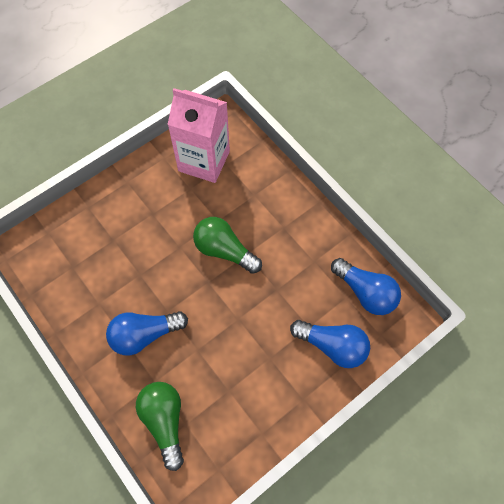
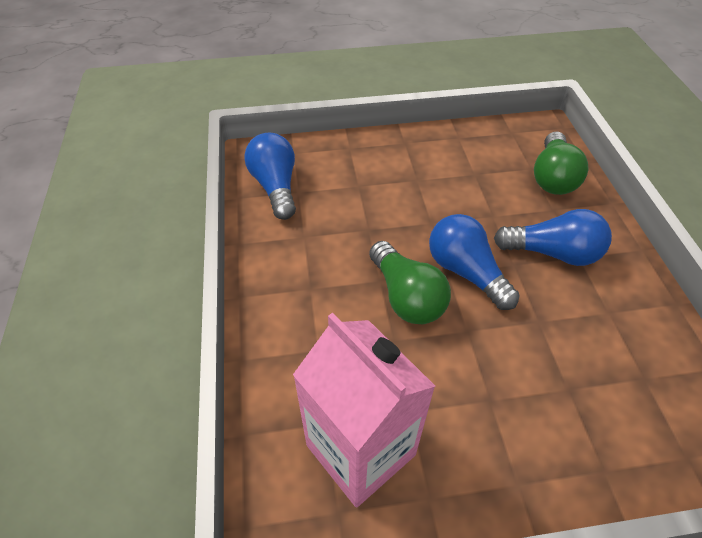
camera: 150 degrees left, 15 degrees down
(332, 346) = (347, 163): blue light bulb -> blue light bulb (466, 272)

